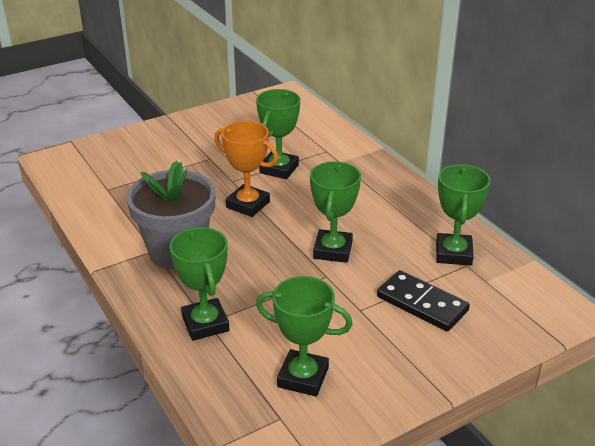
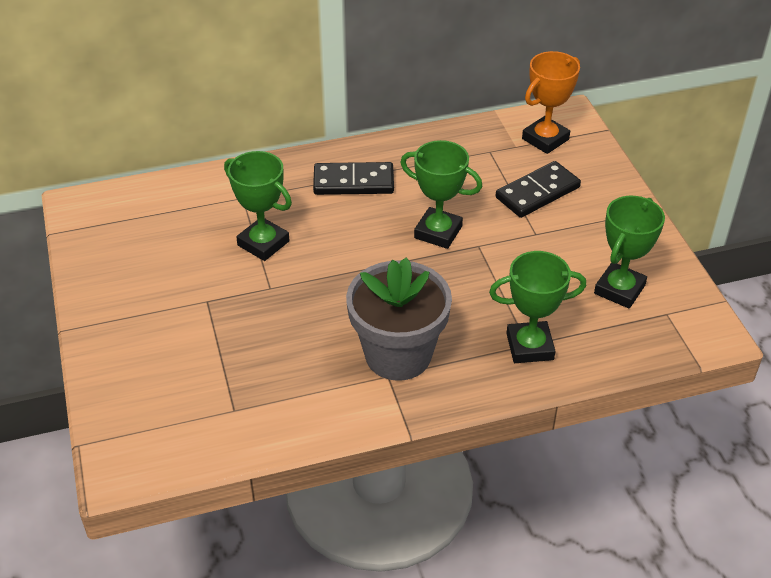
camera: 75 degrees left, 10 degrees up
(248, 204) = (328, 282): orange trophy -> orange trophy (545, 139)
(374, 196) = (353, 182): none -> black domino
(453, 253) = (470, 154): green trophy -> none

